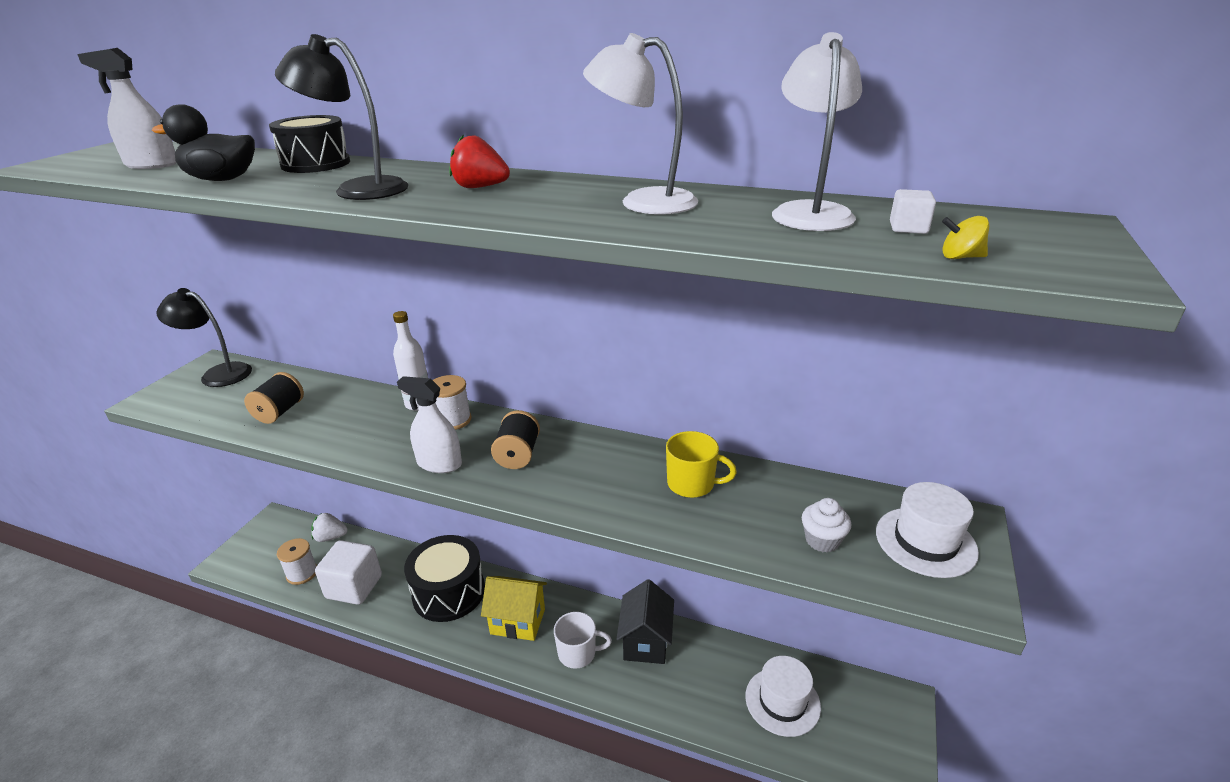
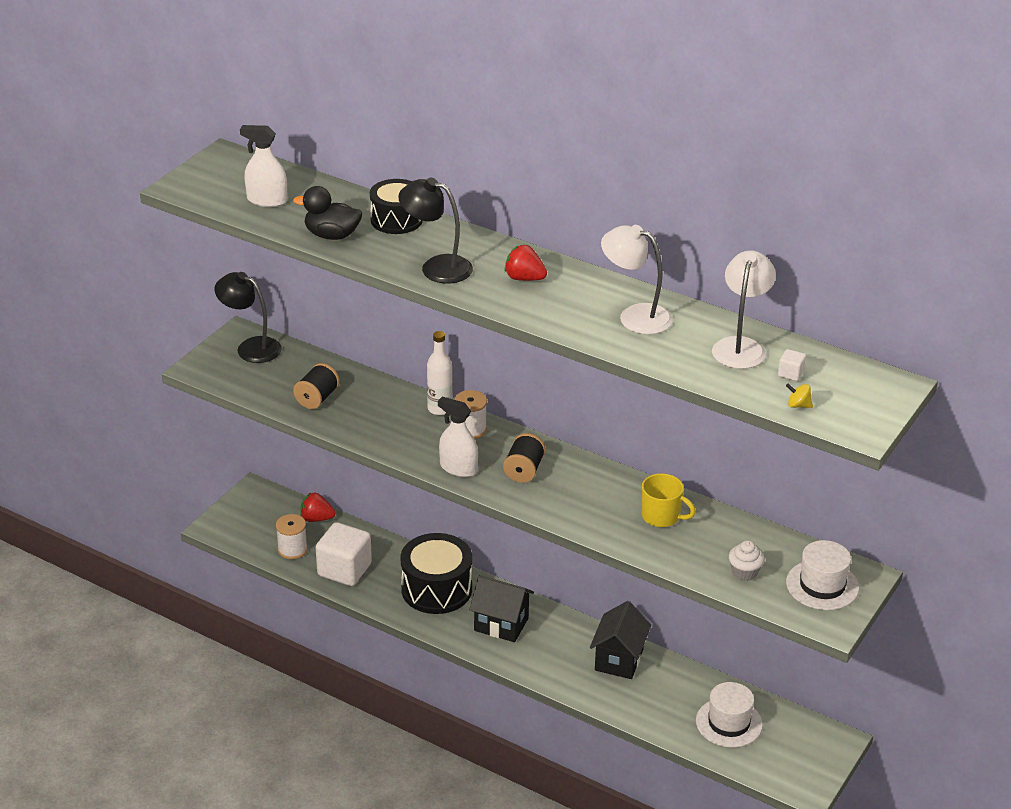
camera: 10 degrees right, 5 degrees up
(330, 537) = (316, 519): white strawberry -> red strawberry
(518, 621) = (501, 624): yellow house -> black house
(578, 653) = (554, 658): white mug -> none

